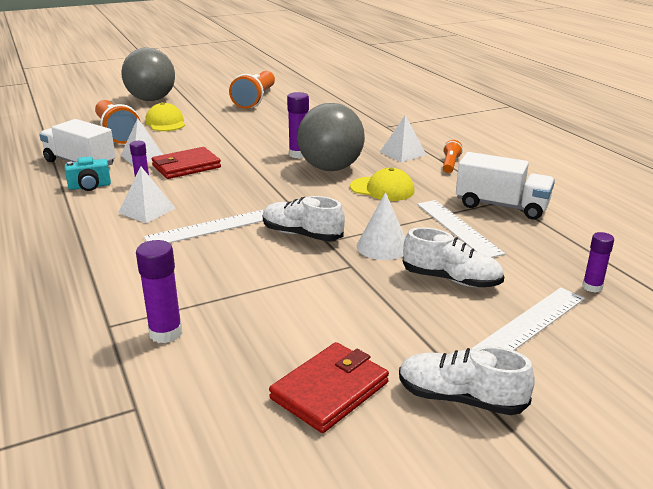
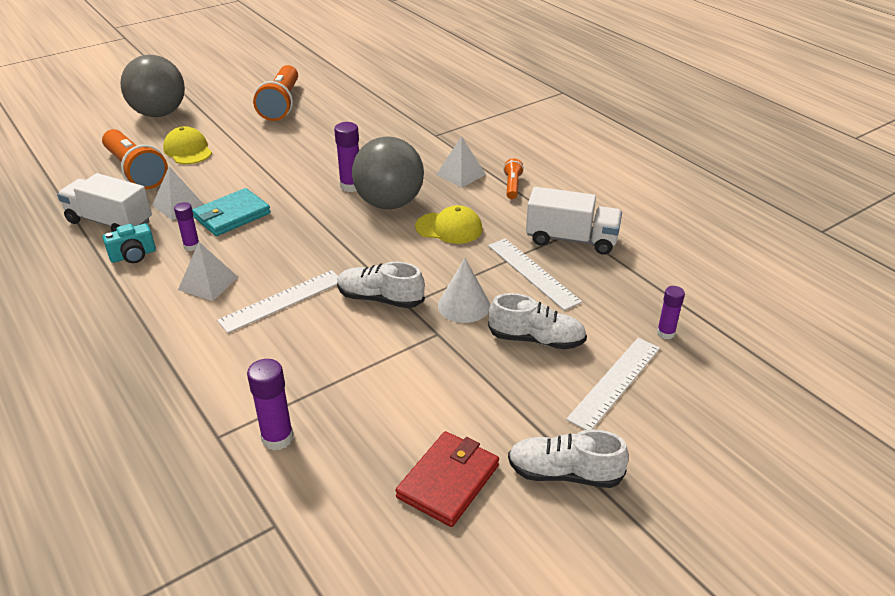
camera: 10 degrees left, 10 degrees up
(186, 166) = (232, 215): red wallet -> turquoise wallet

